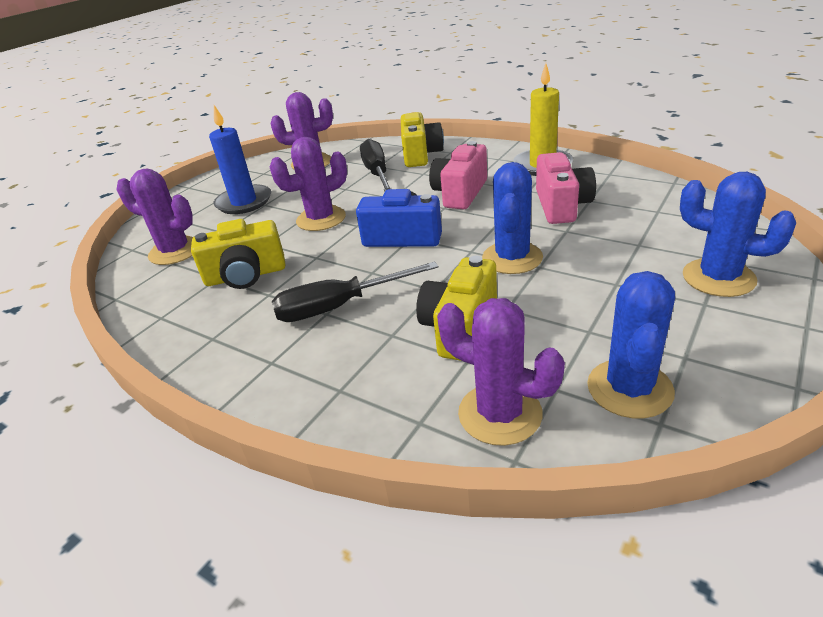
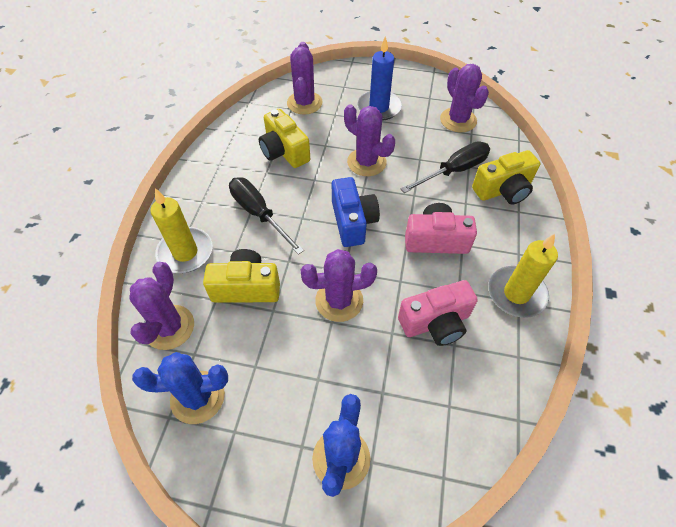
camera: 65 degrees right, 20 degrees up
(362, 387) = (185, 252): none -> yellow candle
(512, 258) = (339, 301): blue cactus -> purple cactus

